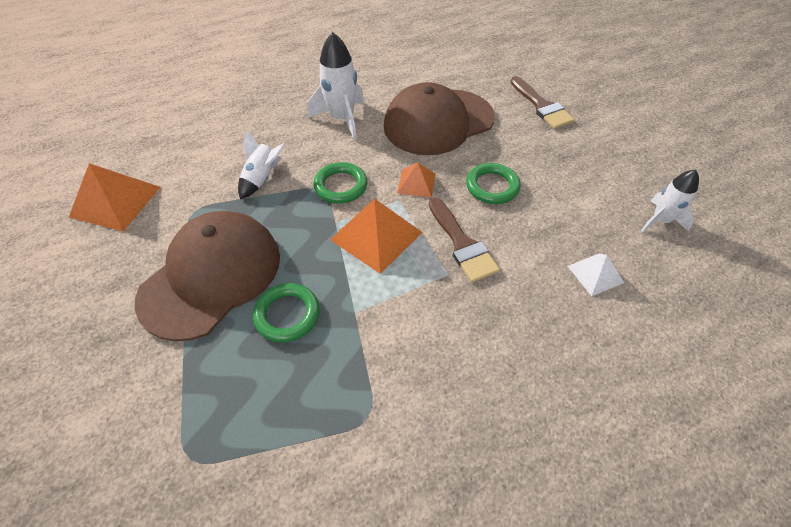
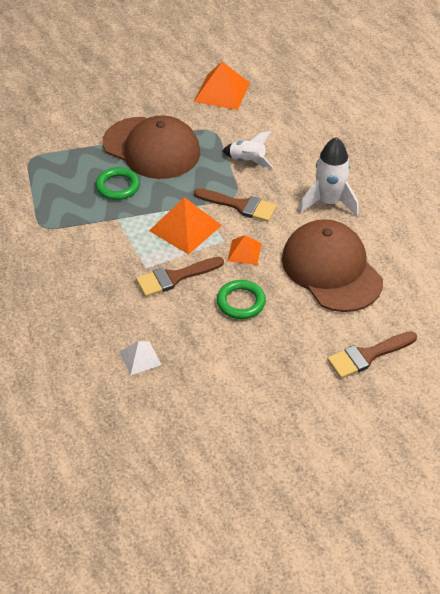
camera: 90 degrees right, 5 degrees down
(341, 186) = (240, 206): green ring -> brown brush
(660, 220) = (198, 419): white rocket -> none

